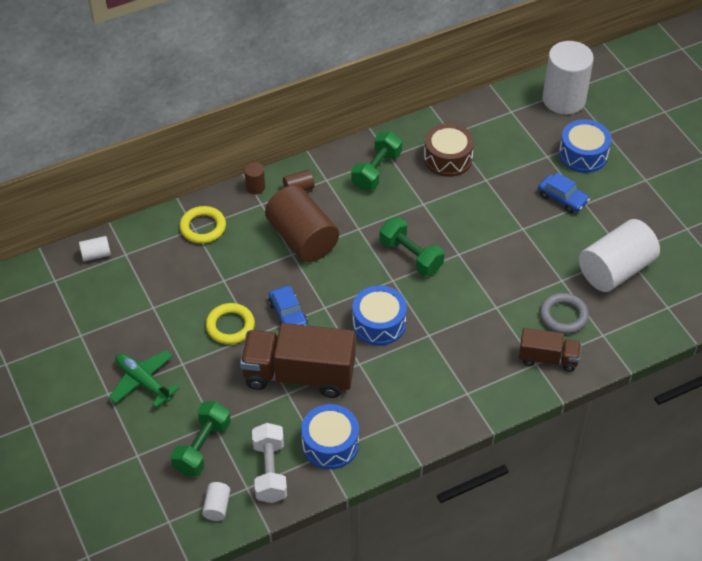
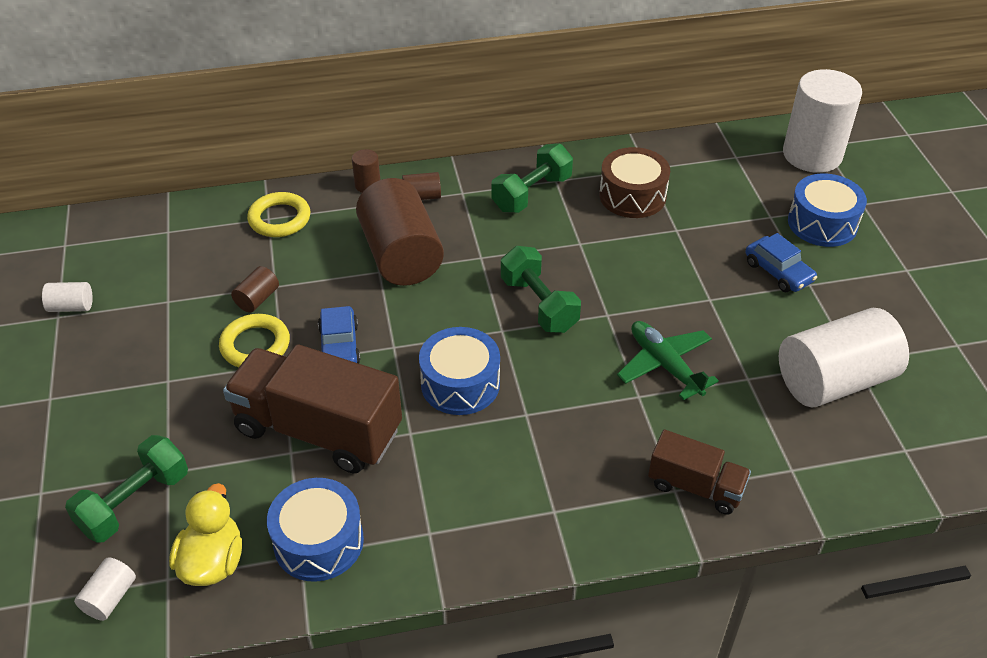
camera: 15 degrees right, 5 degrees down
(96, 255) = (131, 225): white cylinder -> white cylinder (71, 307)
(143, 382) = (103, 393): green plane -> green plane (665, 365)
(216, 292) = (257, 299): none -> brown cylinder
(270, 471) = (213, 562): white dumbbell -> yellow duck
(563, 316) = (737, 429): grey ring -> none

